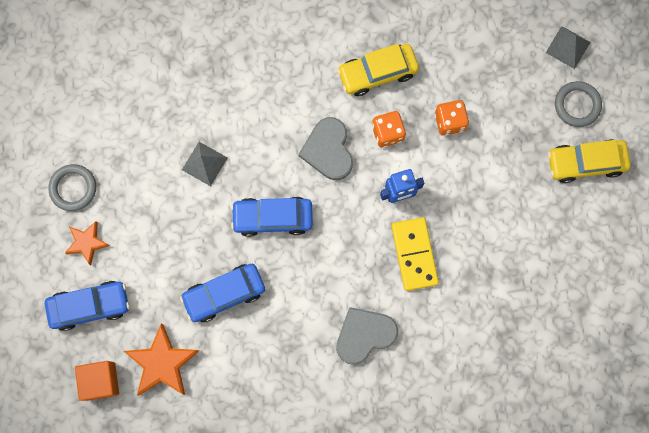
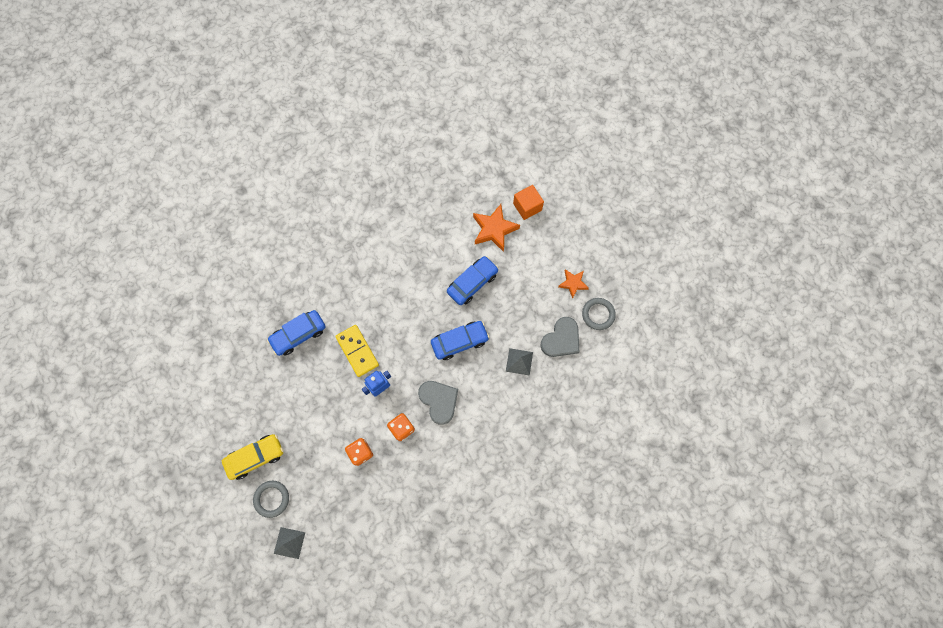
camera: 160 degrees right, 5 degrees down
(90, 306) = (553, 246): blue car -> blue car (298, 335)
(364, 335) = (374, 289): grey heart -> grey heart (561, 339)
(377, 73) = (423, 470): yellow car -> none

